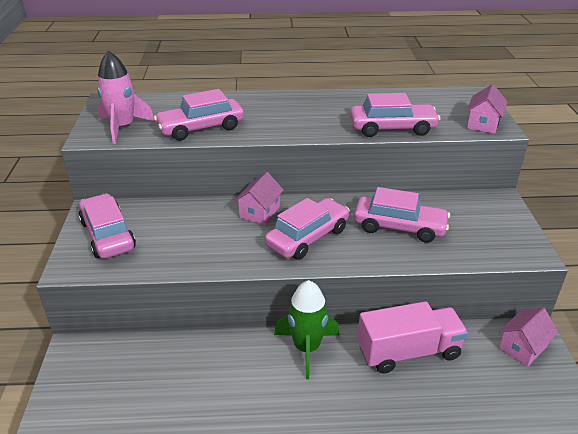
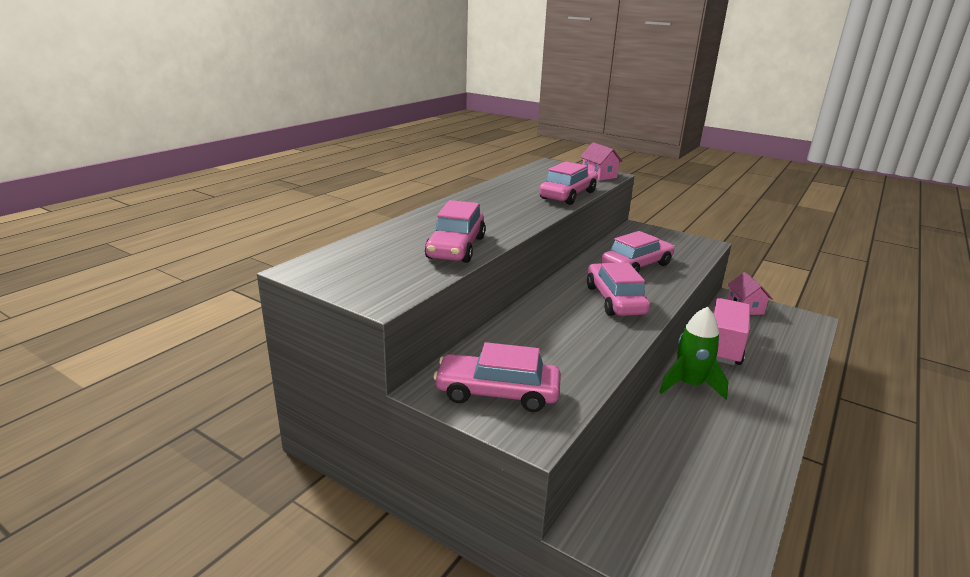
camera: 55 degrees left, 10 degrees down
(123, 127) = (389, 278): pink rocket -> none
(259, 212) = (552, 305): pink house -> none

